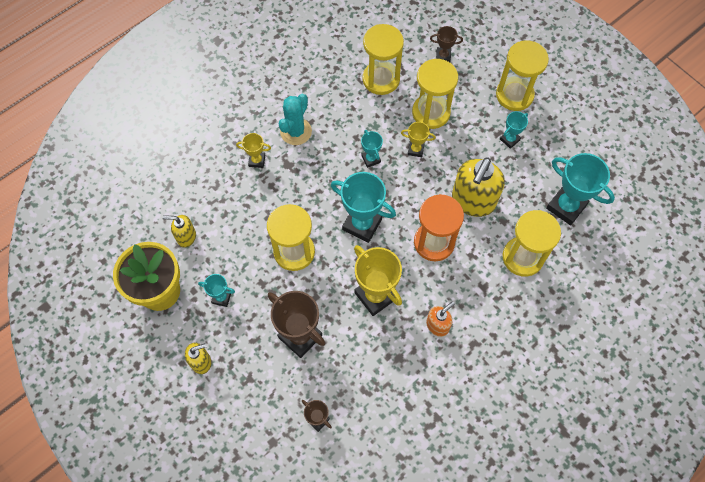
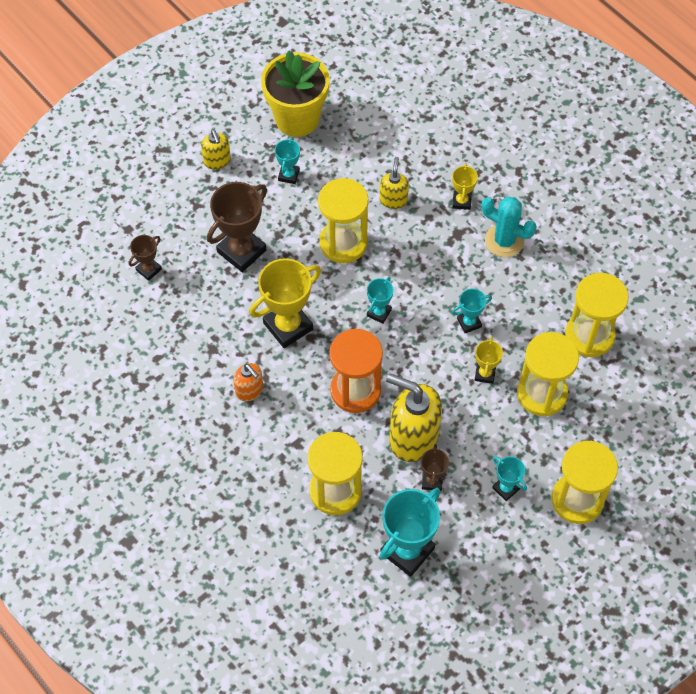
camera: 90 degrees right, 5 degrees down
(186, 237) = (361, 138): yellow soap dispenser -> yellow soap dispenser (393, 200)
(362, 224) = (379, 312): turquoise trophy -> turquoise trophy, size x0.52
(443, 56) = (634, 412): brown trophy -> brown trophy (432, 481)

